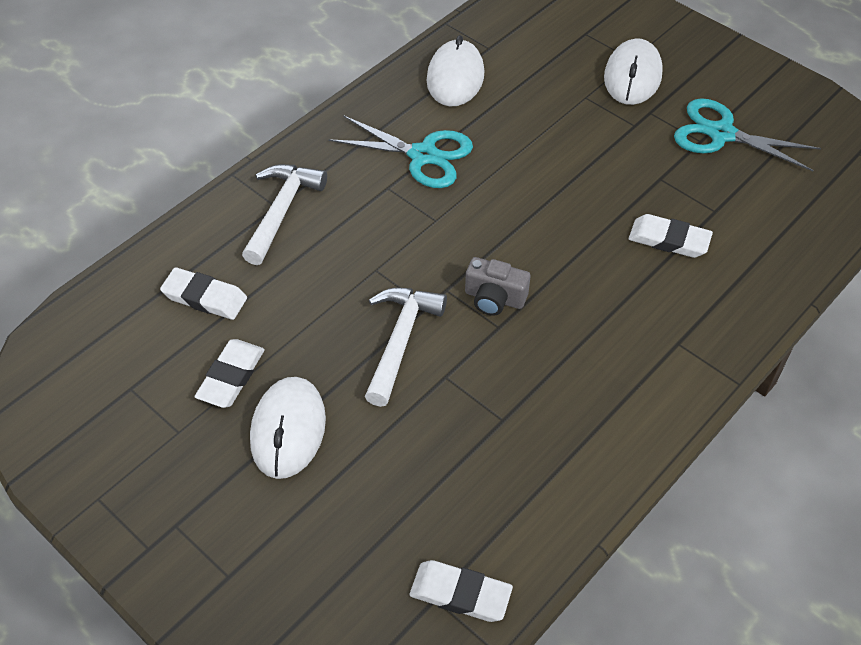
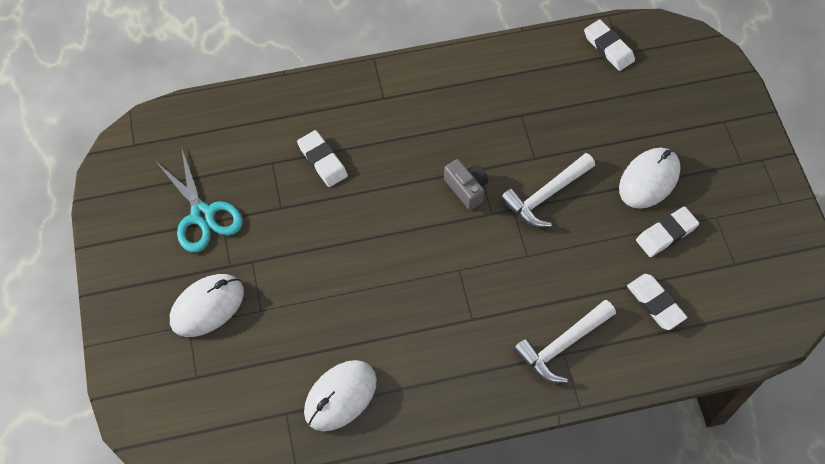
camera: 145 degrees left, 10 degrees up
(423, 155) = (426, 331): turquoise scissors -> none

